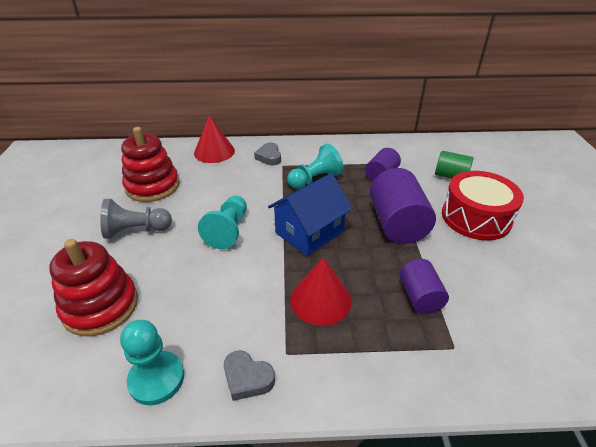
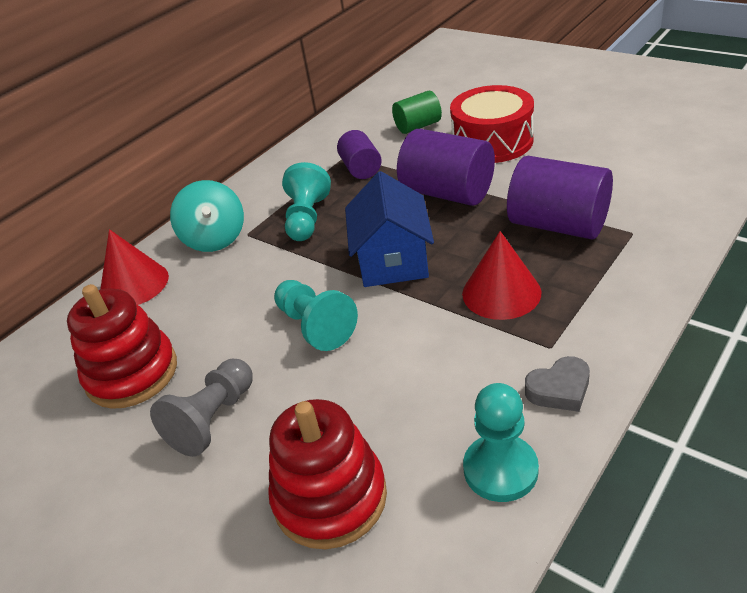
camera: 45 degrees left, 0 degrees up
(269, 157) = (215, 238): grey heart -> turquoise spinning top
(420, 297) = (558, 225): purple cylinder -> purple cylinder, size x1.70

